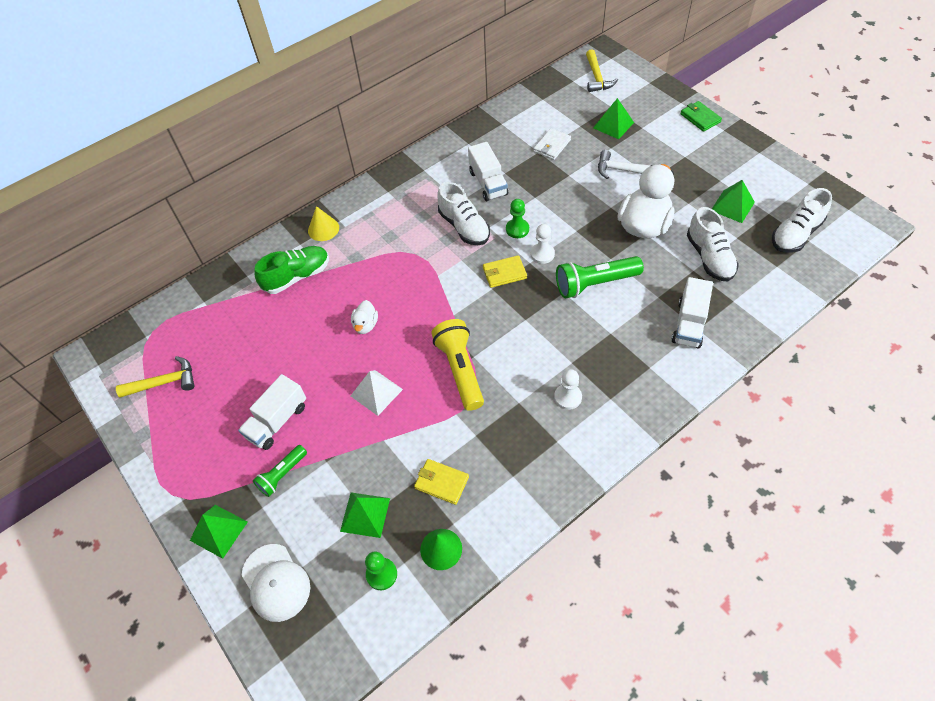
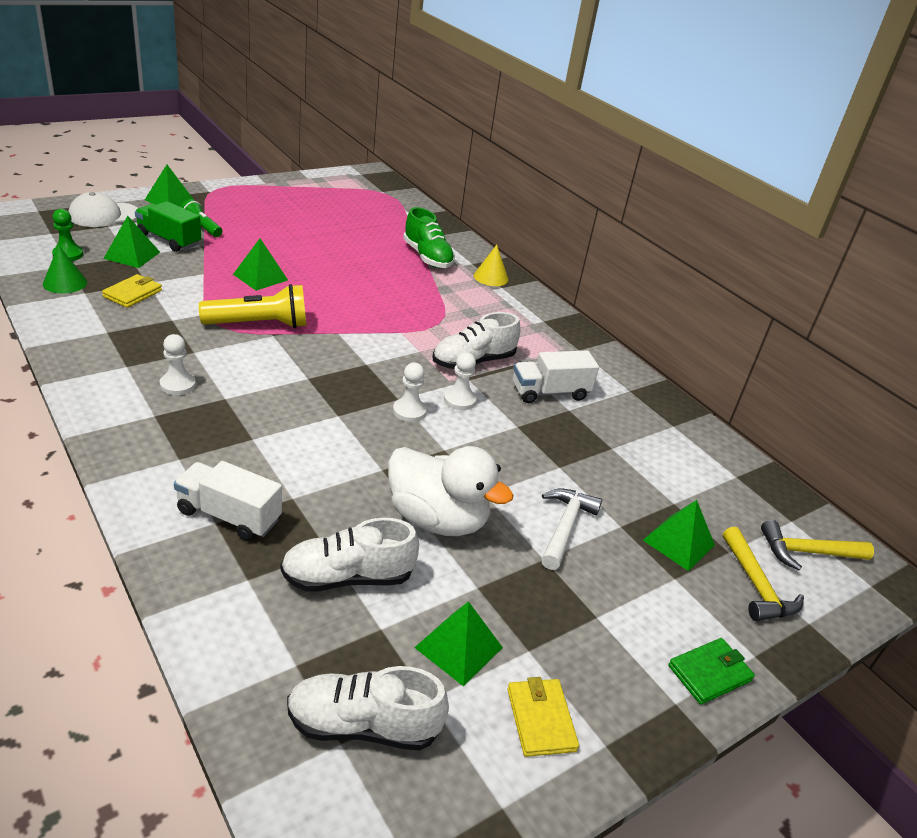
camera: 85 degrees right, 20 degrees down
(164, 382) = (329, 194): yellow hammer -> yellow hammer (756, 586)
(277, 421) = (258, 231): white truck -> none
(321, 494) = (169, 240): none -> green truck
(365, 325) = (348, 282): white duck -> none
(376, 392) = (260, 277): white pyramid -> green pyramid
(504, 273) = (387, 376): yellow wallet -> yellow wallet (540, 719)
(517, 229) = (459, 400): green pawn -> white pawn
(552, 146) = (625, 463): white wallet -> none
(595, 284) = (341, 444): green flashlight -> none
(796, 234) = (363, 725): white shoe -> white shoe turned 45 degrees counterclockwise

